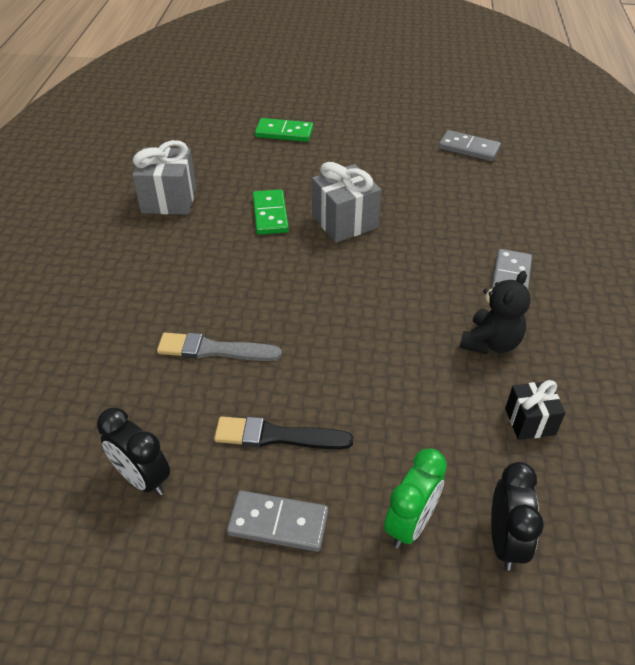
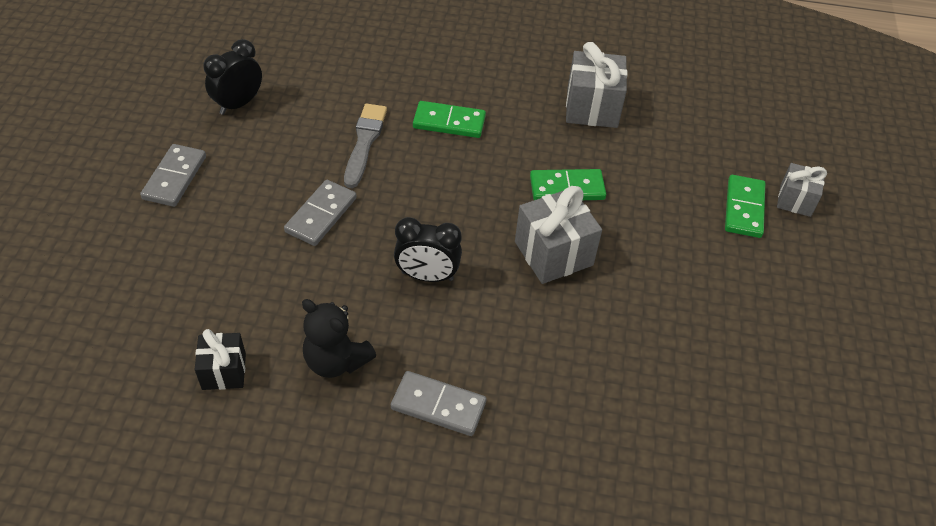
camera: 90 degrees right, 5 degrees up
(184, 288) = (449, 122): none -> green domino
(274, 112) = (795, 200): none -> grey gift
(277, 436) = (257, 180): black brush -> none
(410, 524) = (145, 259): green clock -> none
(468, 148) = (735, 420): grey domino -> grey domino (321, 215)
(505, 541) = (107, 321): black clock -> black clock (427, 276)

